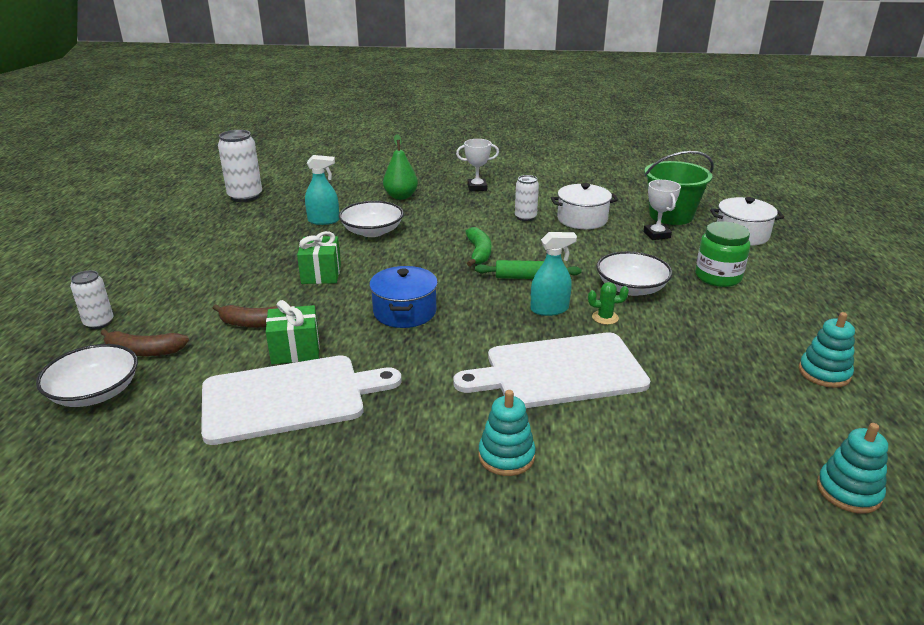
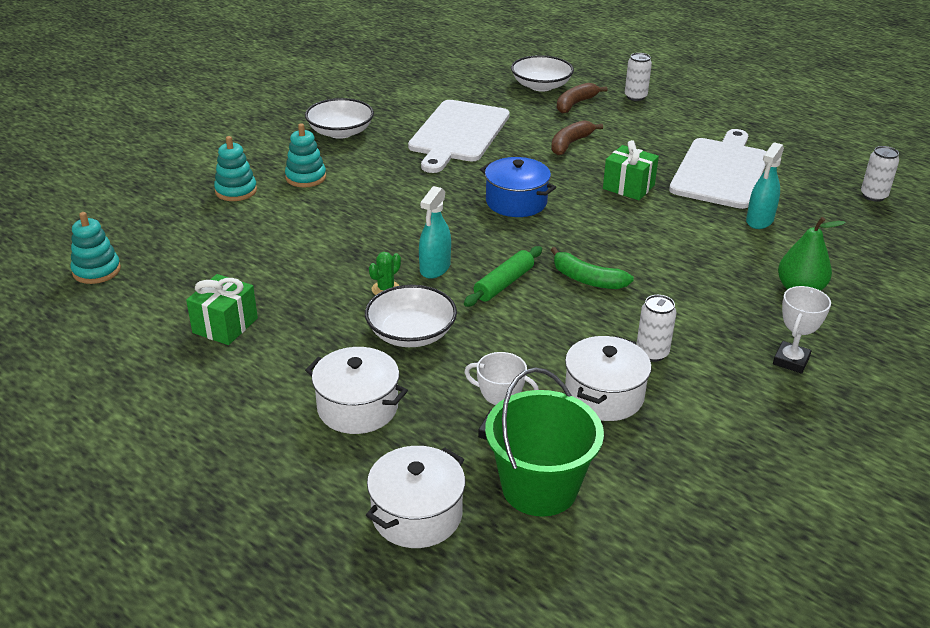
camera: 125 degrees right, 5 degrees up
(245, 196) = (873, 196): white can -> white can, size x0.61
(295, 350) = (513, 148): green gift -> green gift (225, 325)
(372, 231) = (704, 238): white bowl -> white bowl (340, 132)
(559, 371) = (351, 231): white cutting board -> white cutting board (721, 171)
(718, 277) = (357, 407): green jar -> white pot
(824, 373) = (165, 351): turquoise stacking toy -> turquoise stacking toy (236, 191)

